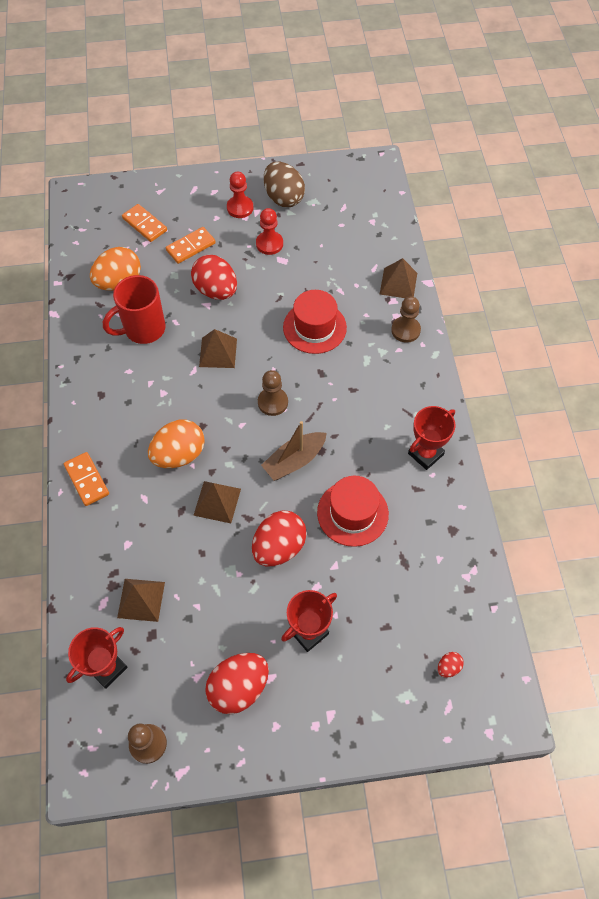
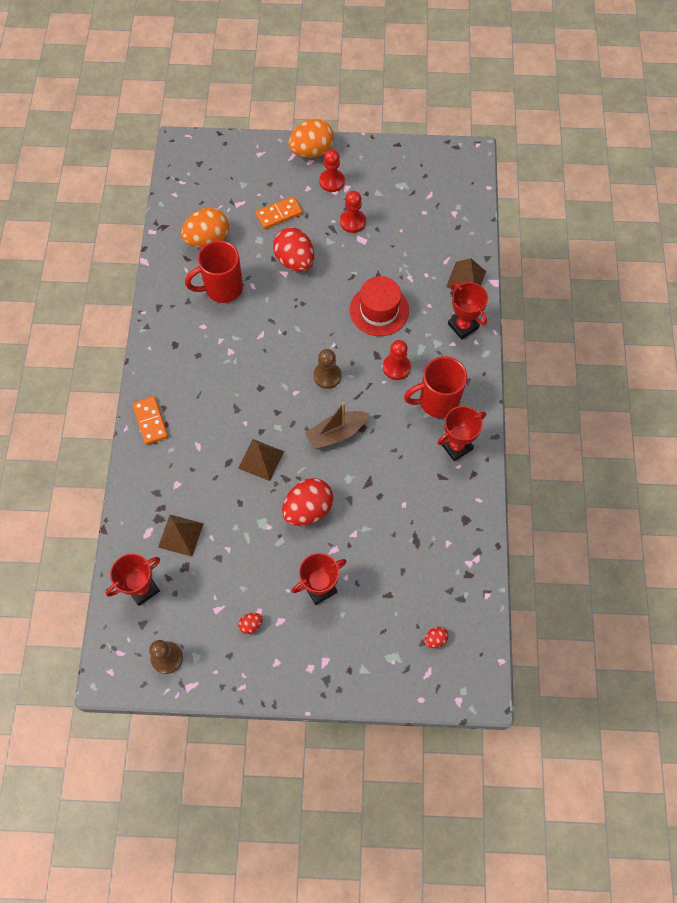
camera: 10 degrees right, 5 degrees up
(145, 224) = (240, 185): orange domino -> none
(179, 455) = (235, 411): orange egg -> orange egg (312, 151)
(218, 352) = (286, 321): brown pyramid -> none
(238, 688) = (251, 625): red egg -> red egg, size x0.44
(283, 198) = (374, 177): brown egg -> none
(345, 382) = (396, 367): none -> red pawn
(352, 513) = (379, 489): red hat -> none
(395, 411) = (437, 401): none -> red mug
(405, 330) = (463, 326): brown pawn -> red trophy

